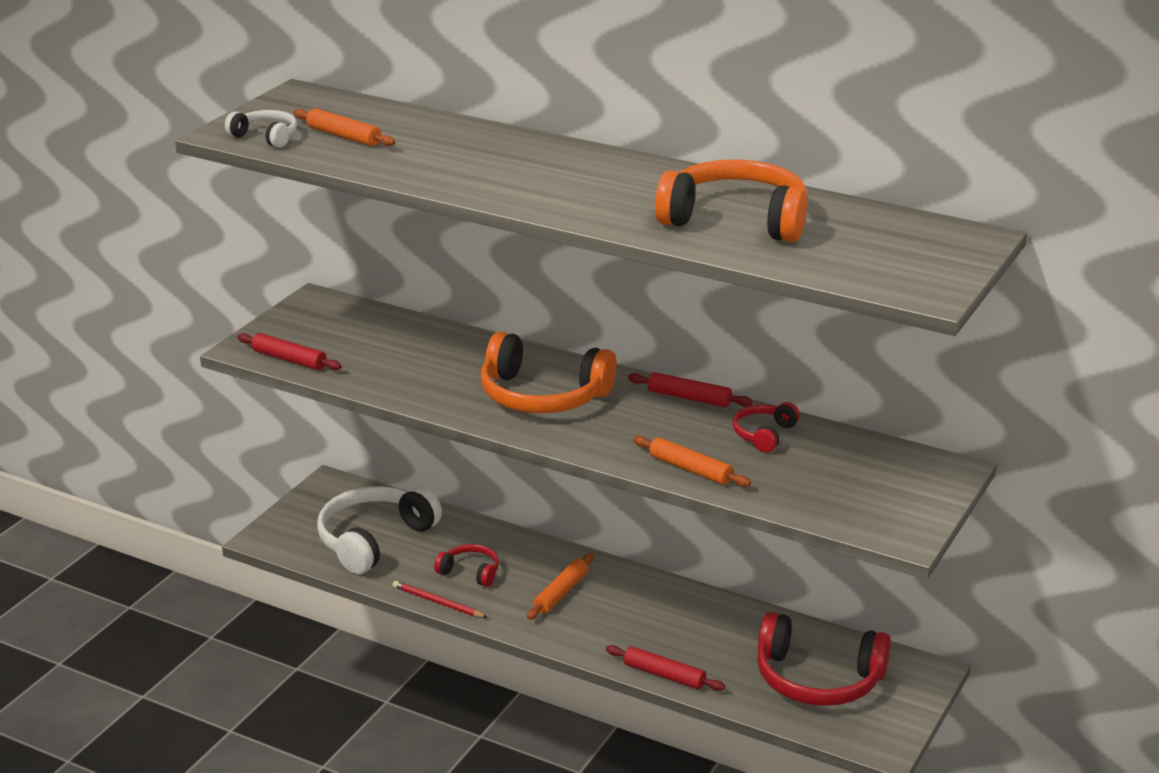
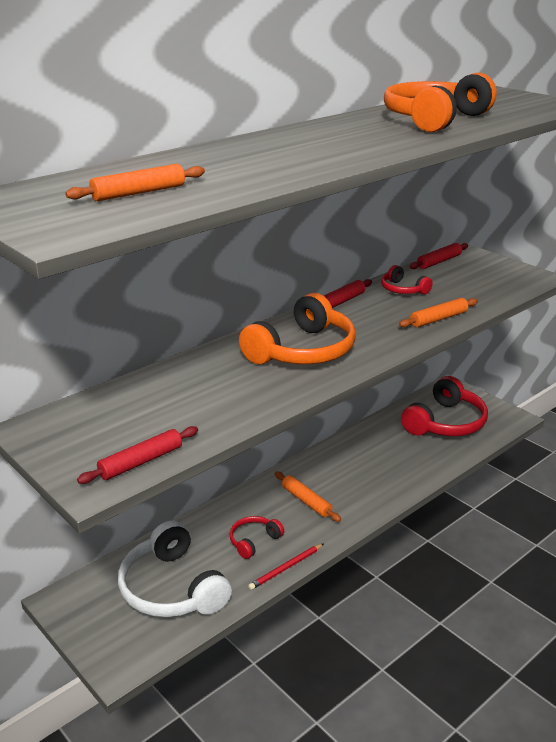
camera: 70 degrees left, 0 degrees up
(266, 137) = (95, 220): white headphones -> none
(664, 675) = (422, 478): red rolling pin -> red rolling pin (439, 262)

